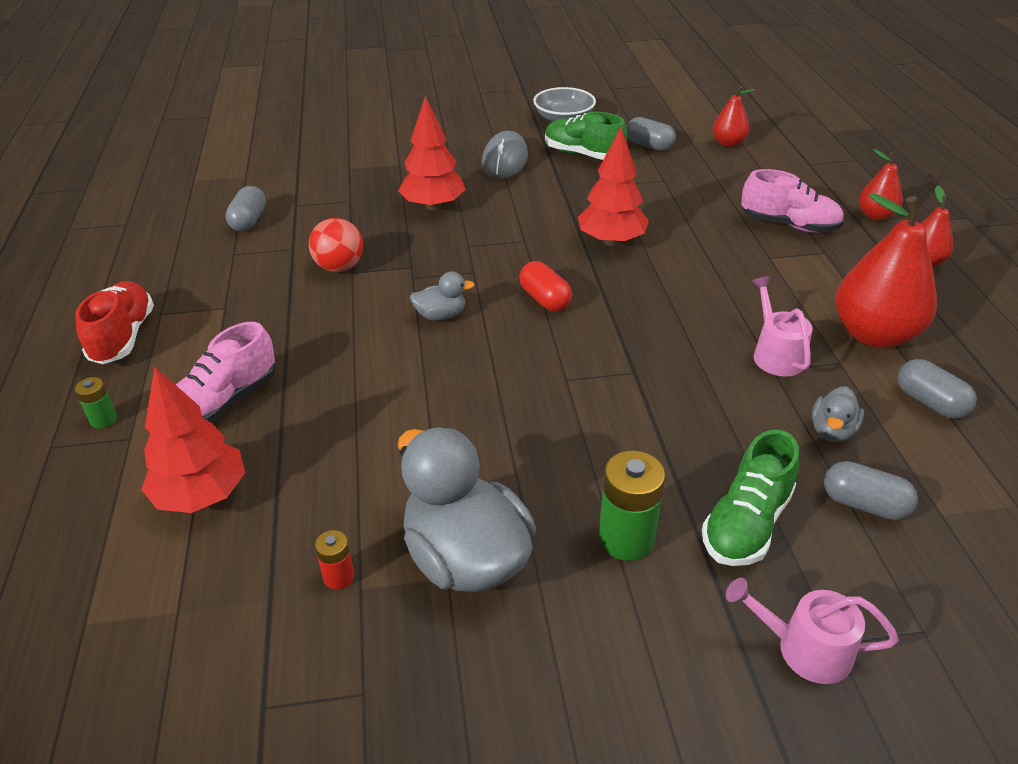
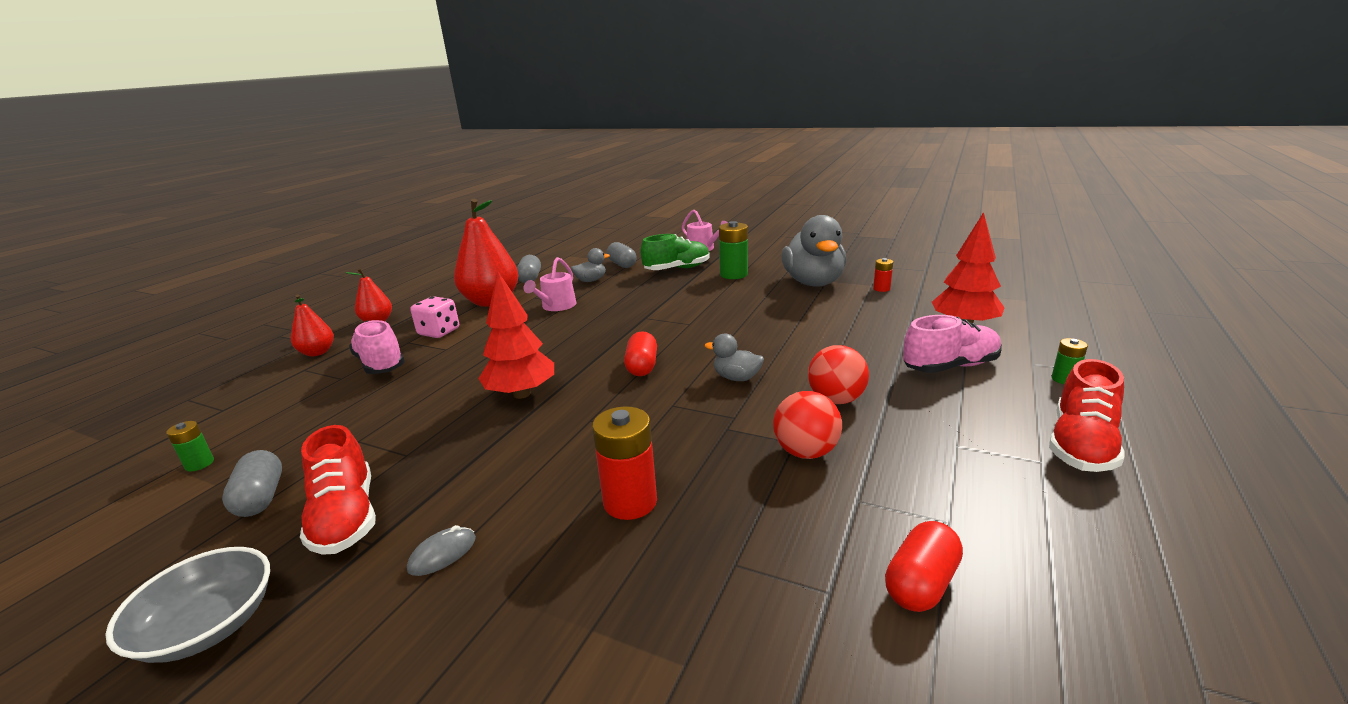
camera: 145 degrees left, 15 degrees down
(249, 221) = (921, 583): grey capsule -> red capsule
(334, 320) = (836, 400): none -> red ball
(433, 206) = (630, 502): red tree -> red battery
(505, 160) = (442, 554): grey mouse -> grey mouse, size x0.50
(583, 154) = (346, 518): green shoe -> red shoe
(728, 143) = (199, 464): red pear -> green battery
(823, 272) = (439, 332): none -> pink dice

